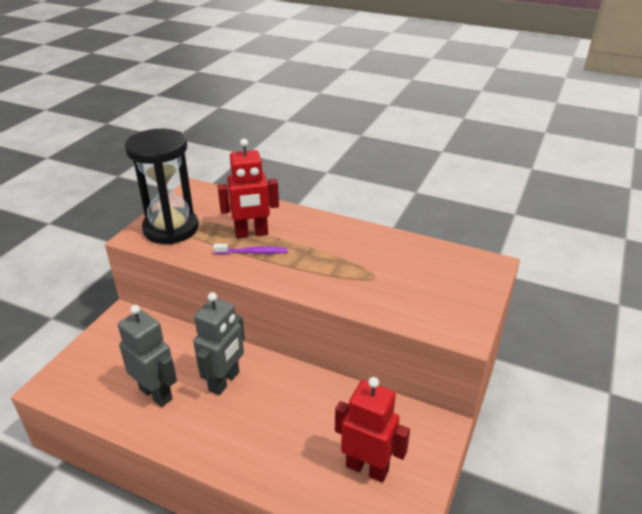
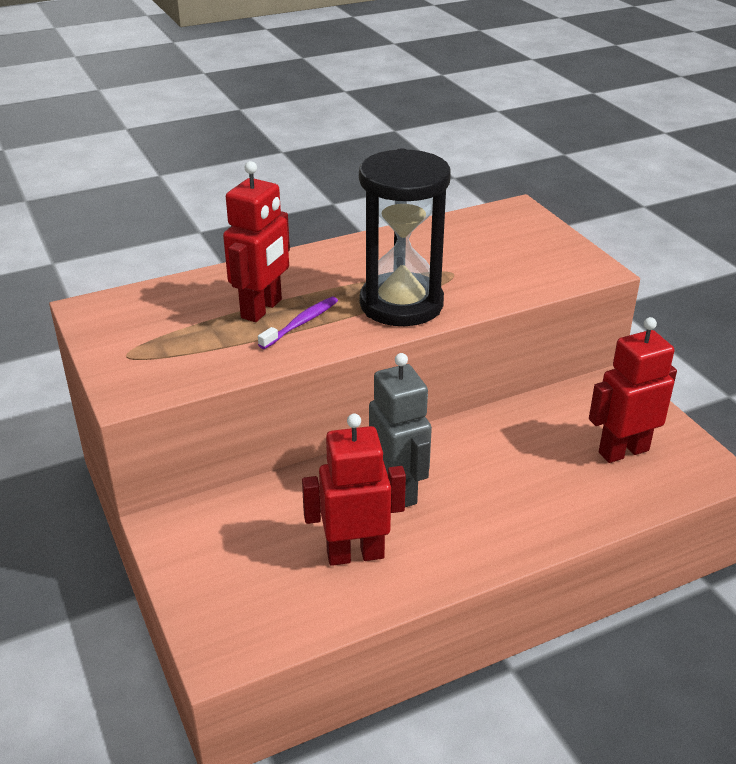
camera: 50 degrees left, 0 degrees up
(156, 394) = (355, 554): grey robot -> red robot
(171, 229) = (156, 360): black hourglass -> black hourglass (401, 304)

